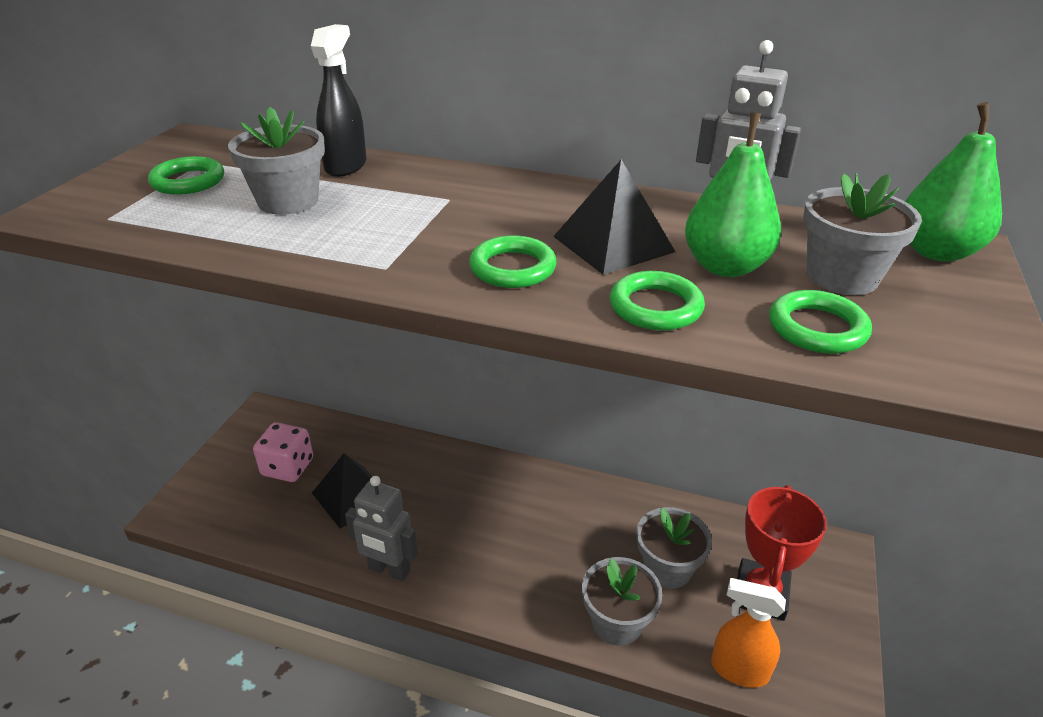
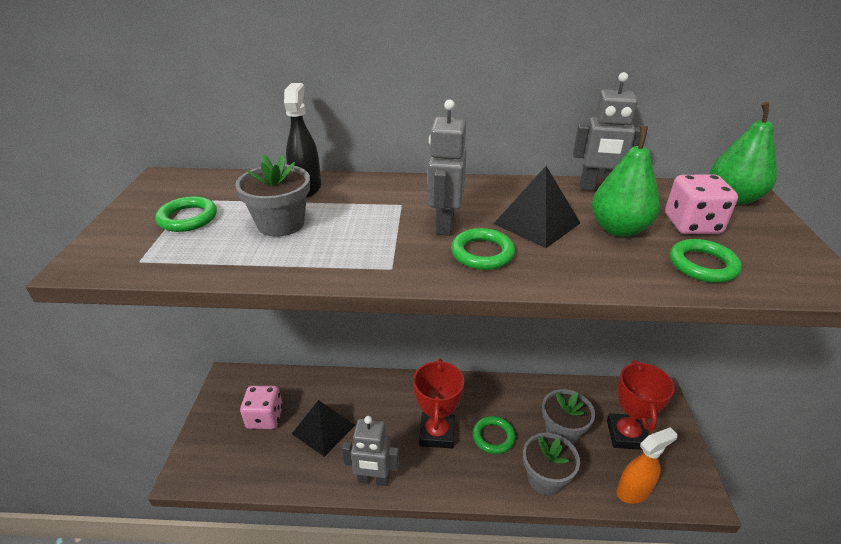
camera: 15 degrees left, 0 degrees up
(487, 229) = (444, 225): none -> grey robot
(493, 532) = (437, 433): none -> red trophy
(655, 307) = (595, 267): green ring -> green ring (493, 437)
(738, 670) = (633, 491): orange spray bottle -> orange spray bottle turned 150 degrees clockwise
(842, 276) = (692, 224): grey flower pot -> pink dice

